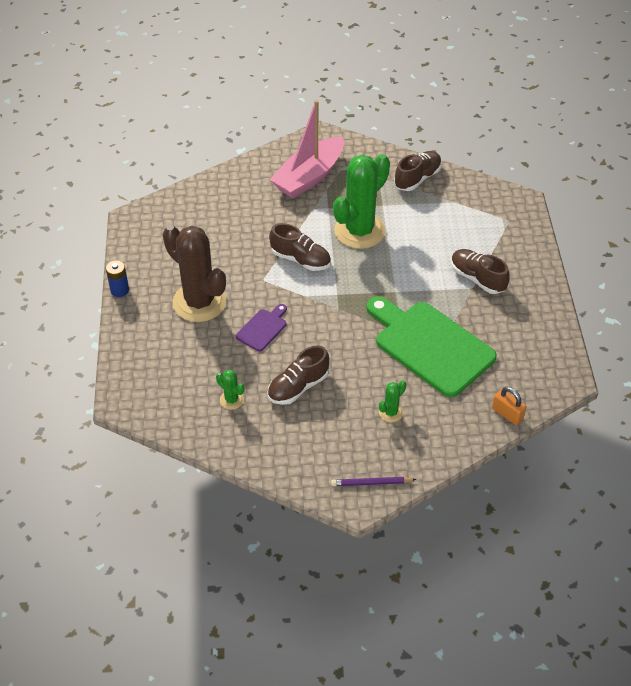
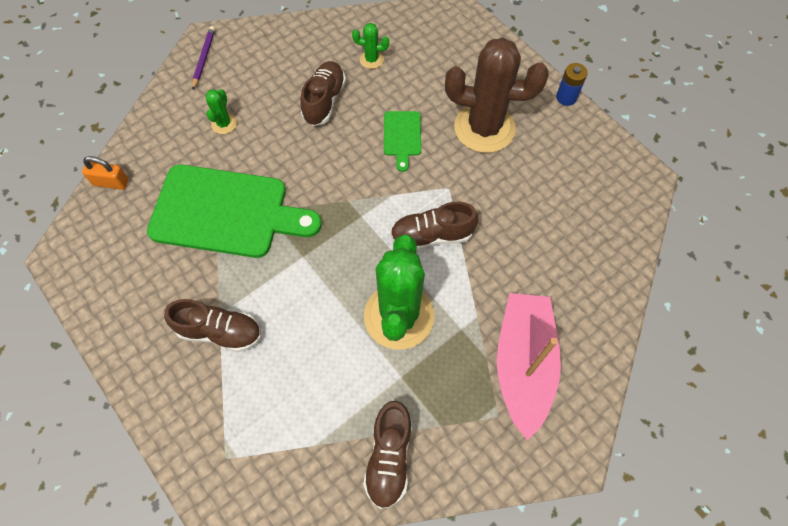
camera: 145 degrees right, 15 degrees up
(263, 328) = (402, 136): purple cutting board -> green cutting board
(371, 483) = (204, 58): purple pencil -> purple pencil turned 45 degrees counterclockwise

